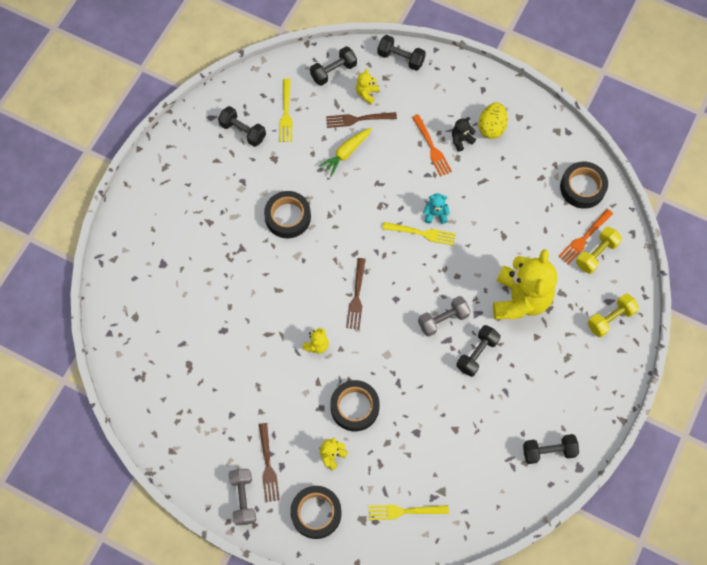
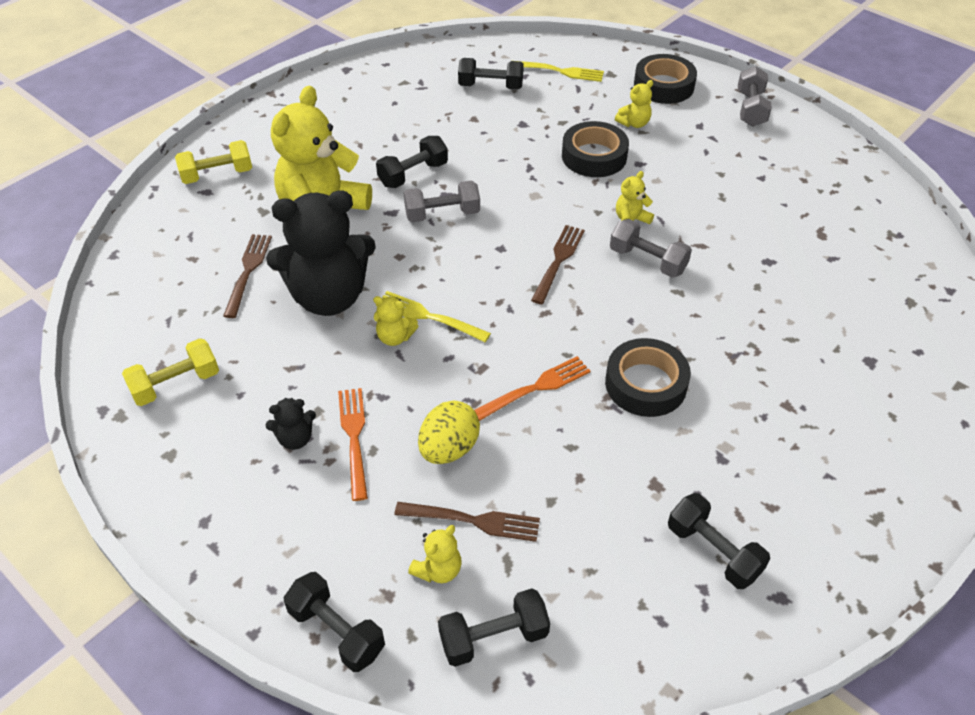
camera: 165 degrees left, 20 degrees down
(268, 465) = (717, 128): brown fork -> brown fork (248, 271)
(286, 113) = (617, 568): yellow fork -> none
(300, 311) = (647, 260): none -> grey dumbbell
(346, 153) = (515, 463): yellow carrot -> none
(435, 214) = (395, 337): turquoise teddy bear -> yellow teddy bear
(485, 233) = (329, 297): none -> black teddy bear
(491, 127) = (229, 447): yellow egg -> yellow egg (449, 449)
(548, 451) = (372, 85): black dumbbell -> black dumbbell (490, 86)
(582, 187) = (141, 324): black tape -> none
(584, 238) = (187, 262): orange fork -> orange fork (535, 388)
(596, 254) = (184, 241): yellow dumbbell -> yellow dumbbell (176, 384)

